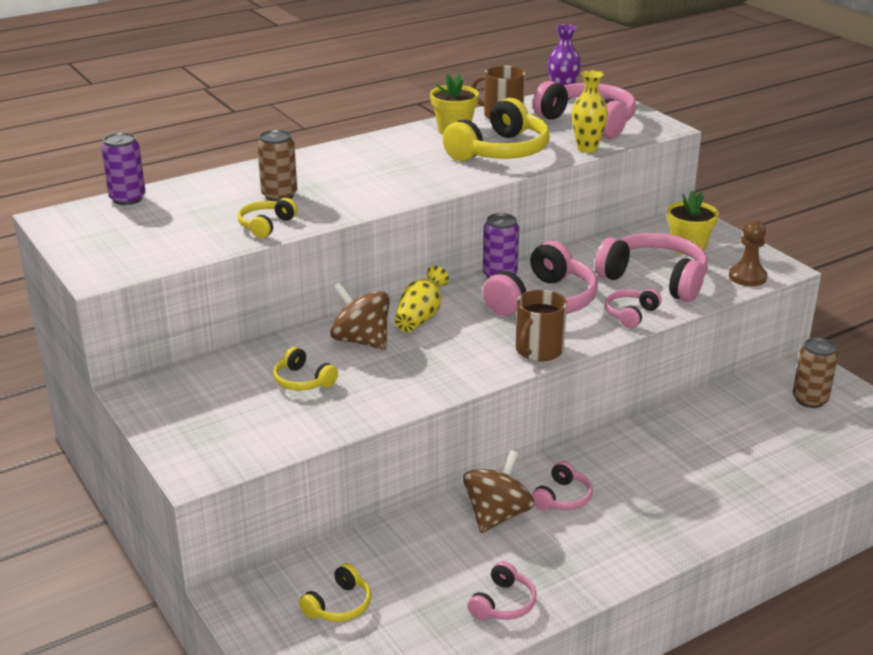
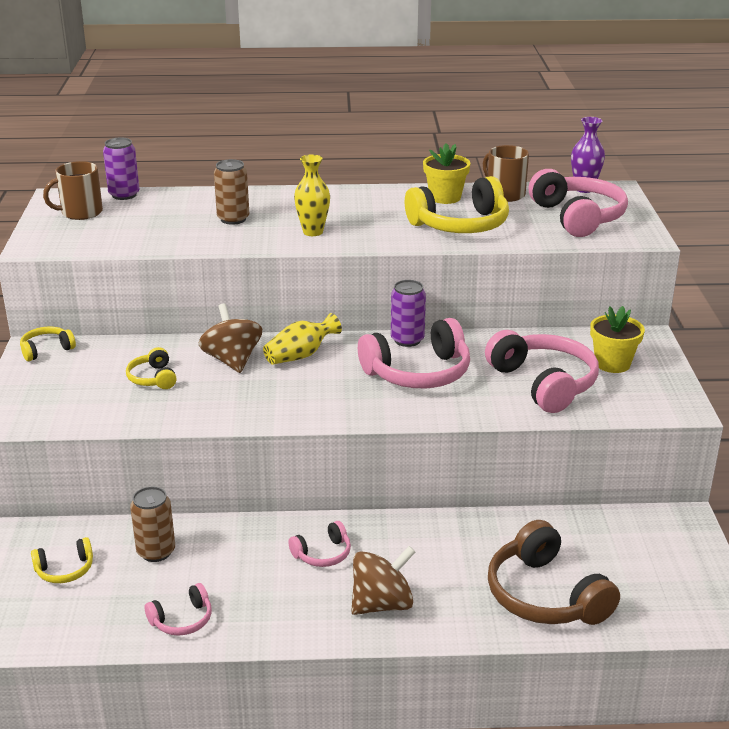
camera: 30 degrees right, 0 degrees up
(266, 225) = (192, 240): yellow headphones -> yellow headphones (46, 350)
(497, 515) = (254, 548): brown spinning top -> brown spinning top (382, 604)
(538, 350) = (363, 413): brown mug -> brown mug (81, 212)
(587, 149) = (543, 241): yellow vase -> yellow vase (313, 232)
(631, 314) = (482, 407): pink headphones -> none
(747, 277) = (638, 407): brown pawn -> none
(771, 462) = (545, 595): none -> brown headphones
(810, 400) = (651, 552): brown can -> brown can (156, 552)

